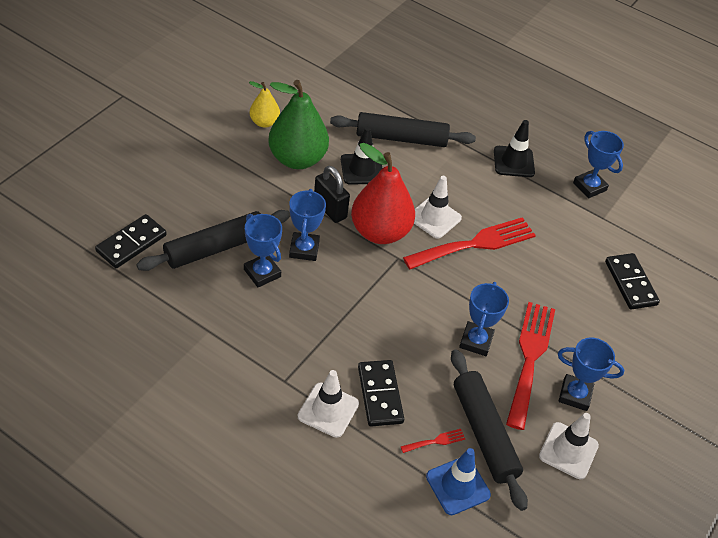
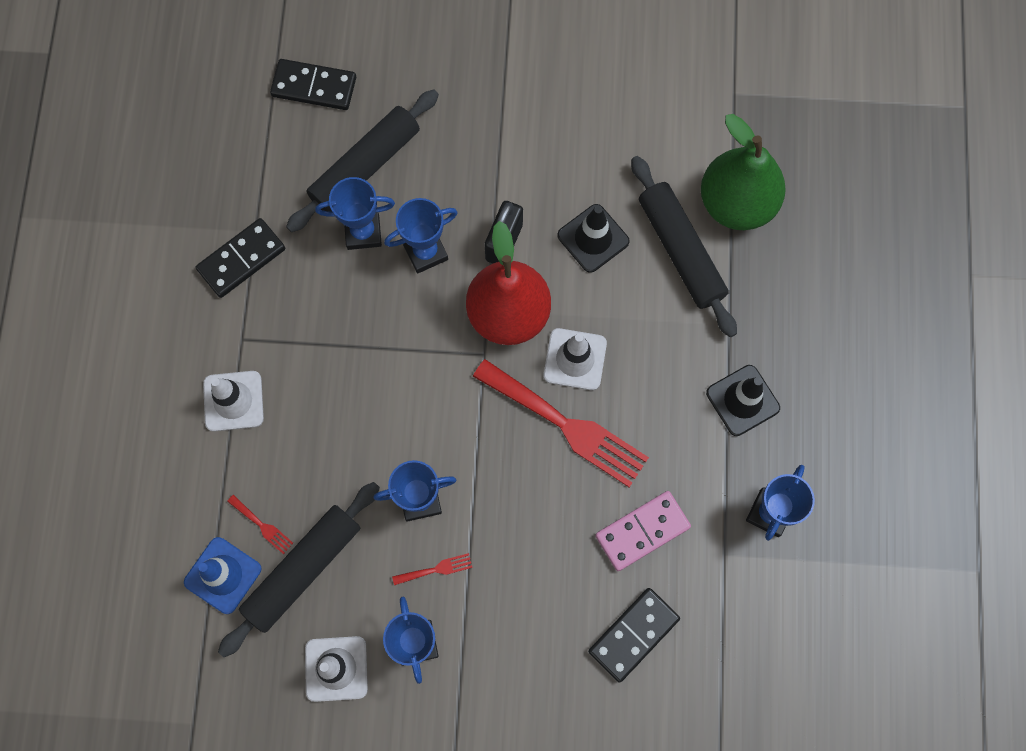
camera: 65 degrees right, 25 degrees up
(215, 248) = (365, 166): black rolling pin -> black rolling pin turned 75 degrees counterclockwise
(262, 273) = (363, 232): blue trophy -> blue trophy turned 60 degrees clockwise
(264, 122) = (588, 92): yellow pear -> none
(297, 159) = (556, 162): green pear -> green pear (736, 203)
(380, 395) = (284, 440): black domino -> black domino (241, 259)
(530, 358) = (436, 569): red fork -> red fork, size x0.40
(567, 245) = (642, 531): none -> pink domino

